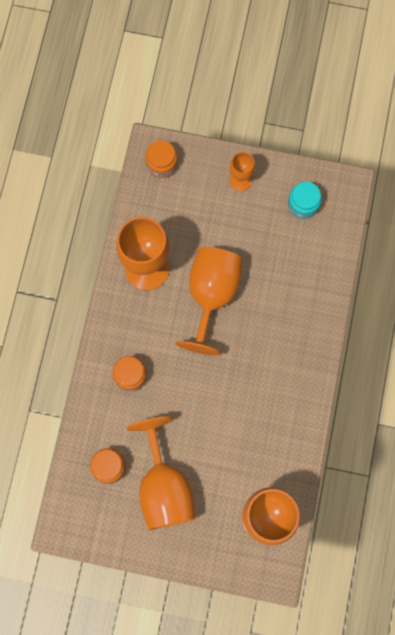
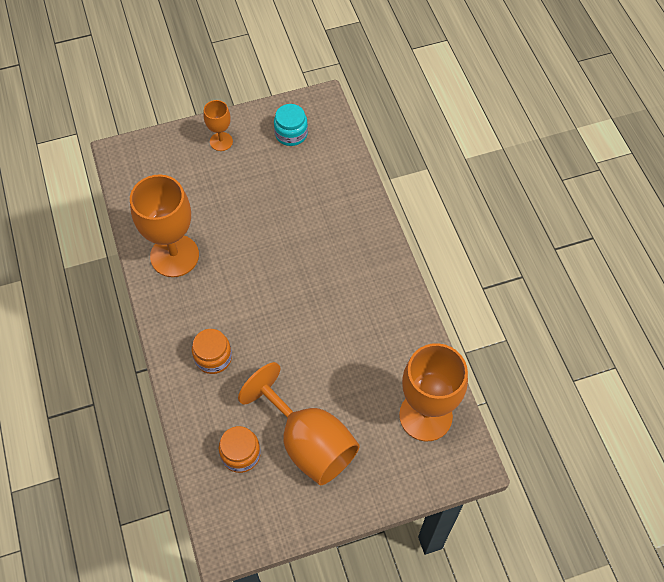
camera: 30 degrees left, 15 degrees down
(162, 164) = (137, 162): orange jar -> none
(211, 295) = (251, 247): orange goblet -> none

